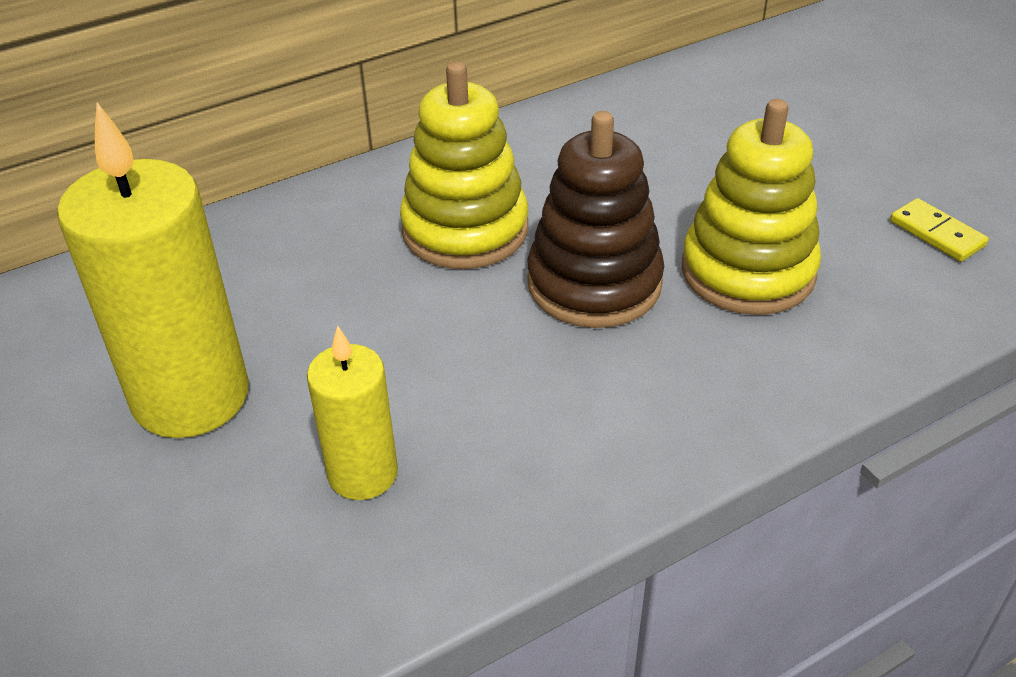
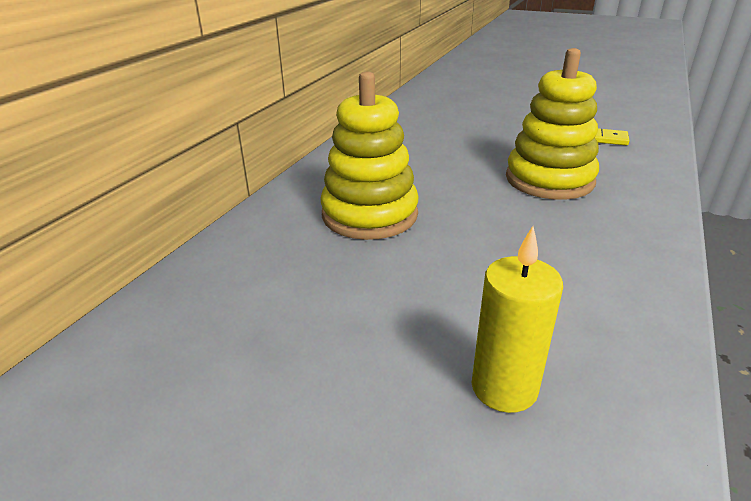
camera: 35 degrees left, 10 degrees down
(191, 396) = (294, 405): yellow candle -> none
(594, 283) = (483, 213): brown stacking toy -> none

